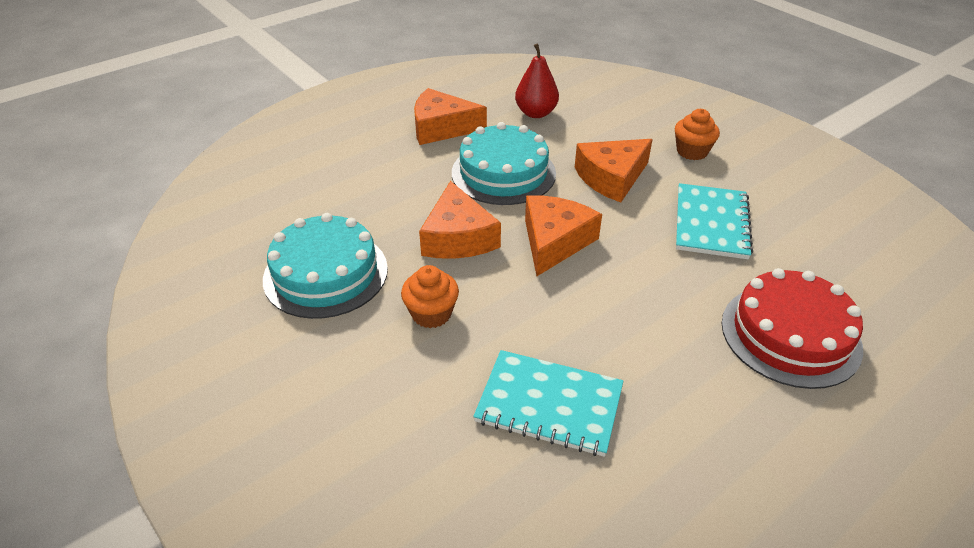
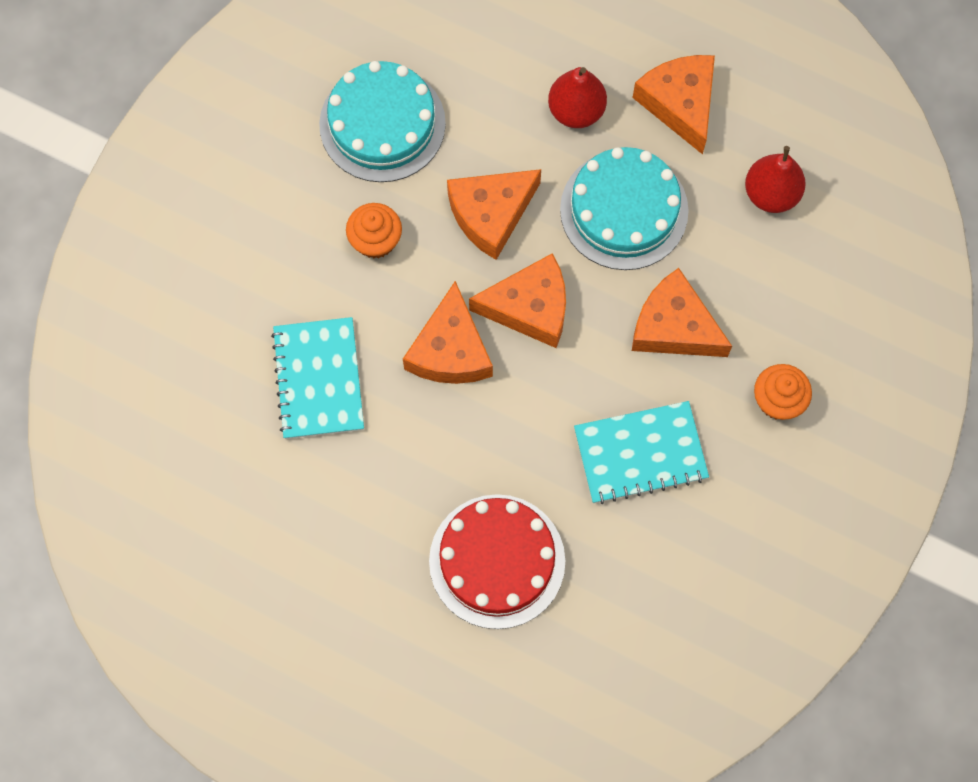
camera: 65 degrees right, 30 degrees up
(407, 171) = (576, 111): none -> red pear
(568, 299) = (450, 350): none -> orange cheese

